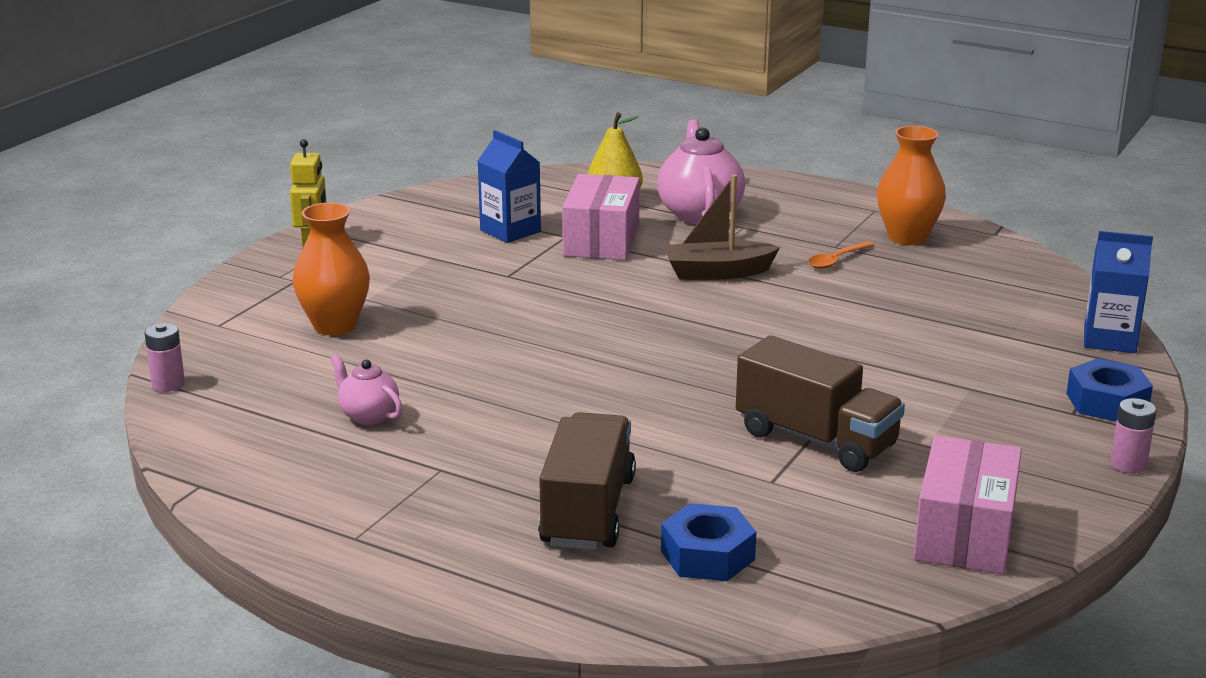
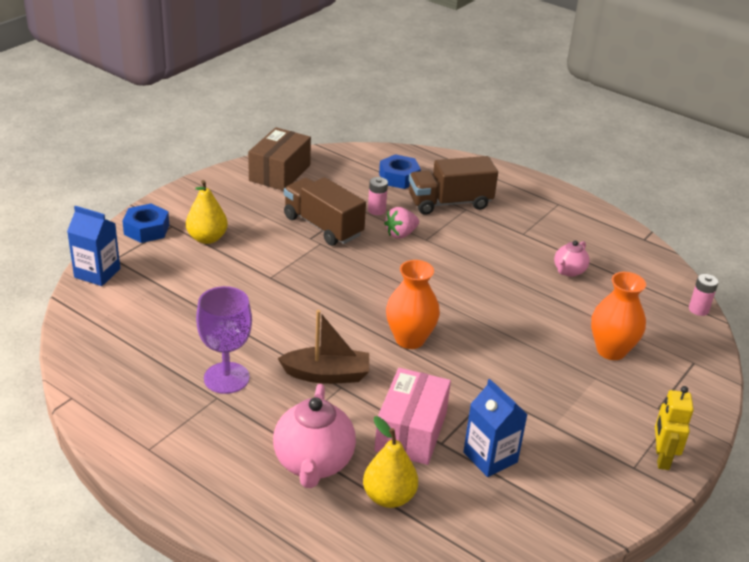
camera: 175 degrees left, 10 degrees up
(368, 416) = (569, 271): pink teapot -> pink teapot turned 75 degrees clockwise
(588, 511) = (449, 203): brown truck -> brown truck turned 60 degrees clockwise
(671, 442) = (401, 234): none -> pink strawberry
(836, 260) = (226, 378): orange spoon -> purple goblet
(907, 237) = (149, 401): orange vase -> orange vase (410, 339)
(964, 534) = (280, 173): pink box -> brown box
(997, 400) = (207, 238): none -> yellow pear
(1128, 464) = (173, 194): pink battery -> pink battery (376, 210)

